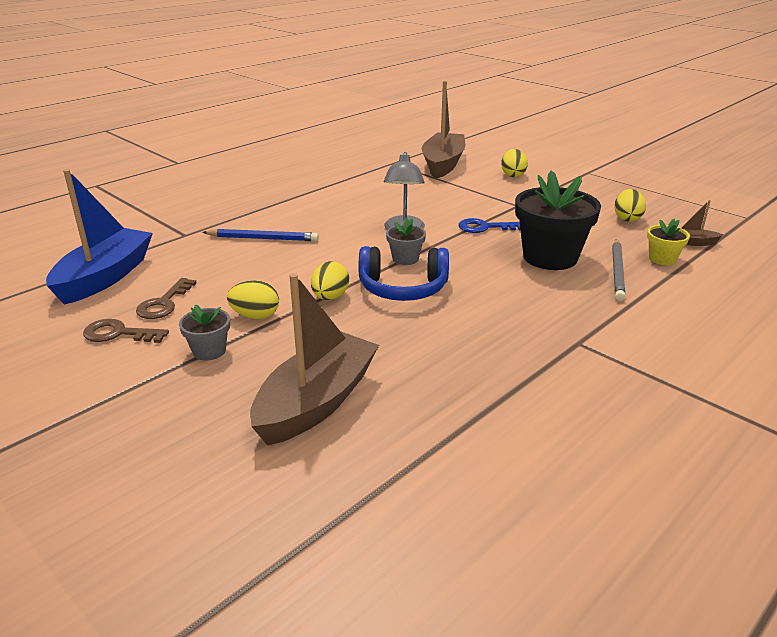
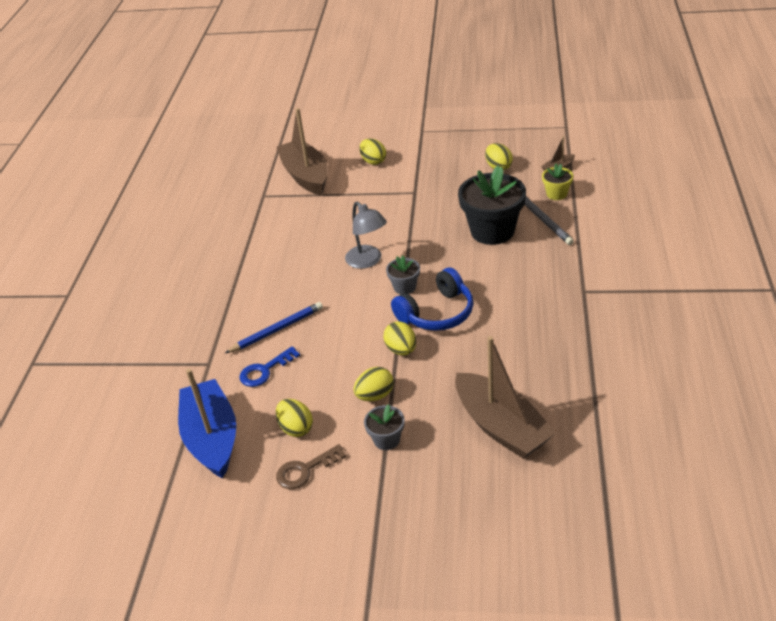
camera: 35 degrees left, 10 degrees up
(164, 303) = (296, 428): brown key -> yellow egg
(316, 402) = (501, 427): brown boat -> brown boat turned 150 degrees clockwise
(485, 227) = (419, 227): blue key -> blue key (265, 370)

